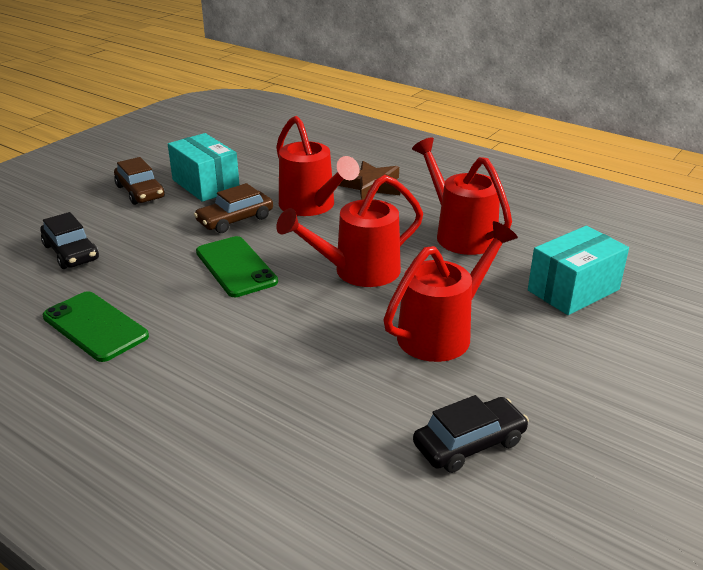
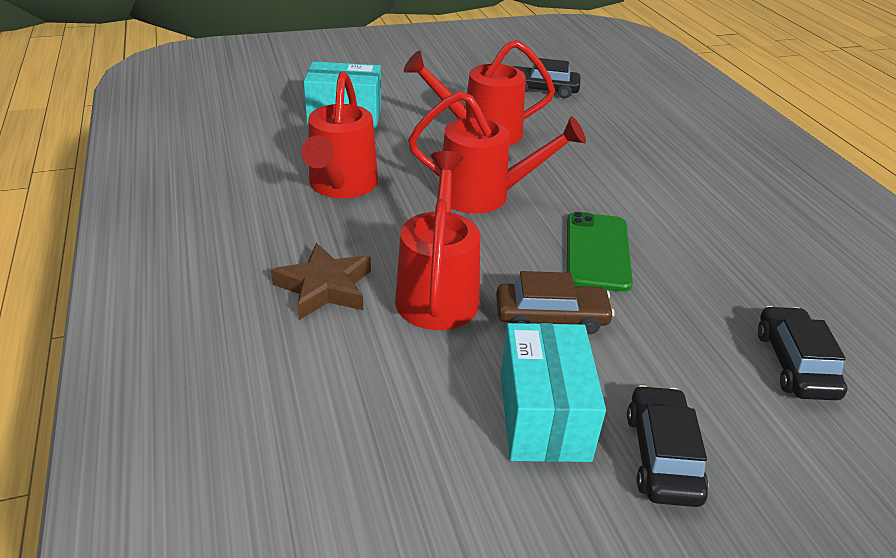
camera: 145 degrees left, 5 degrees up
(95, 326) = (769, 250): green phone -> none
(140, 192) = (662, 456): brown car -> black car

